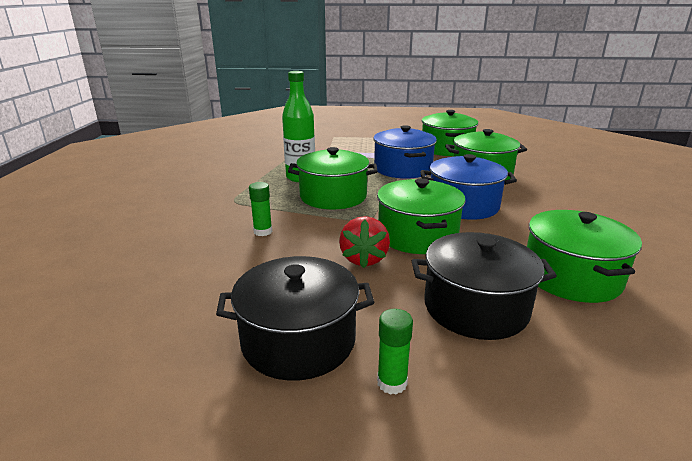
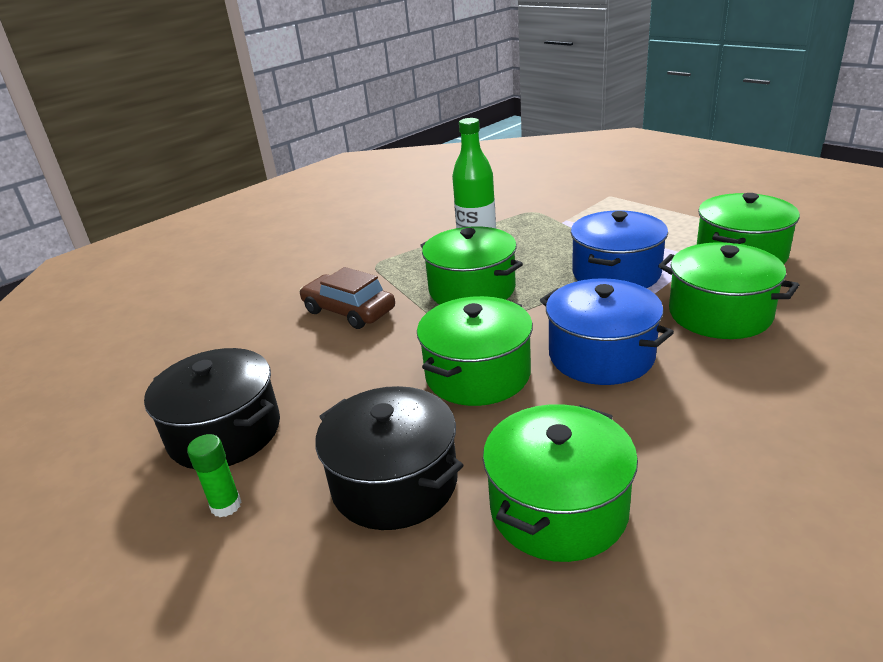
camera: 45 degrees right, 5 degrees up
(263, 231) = (349, 311): green glue stick -> brown car
(364, 259) = (384, 379): red strawberry -> none

